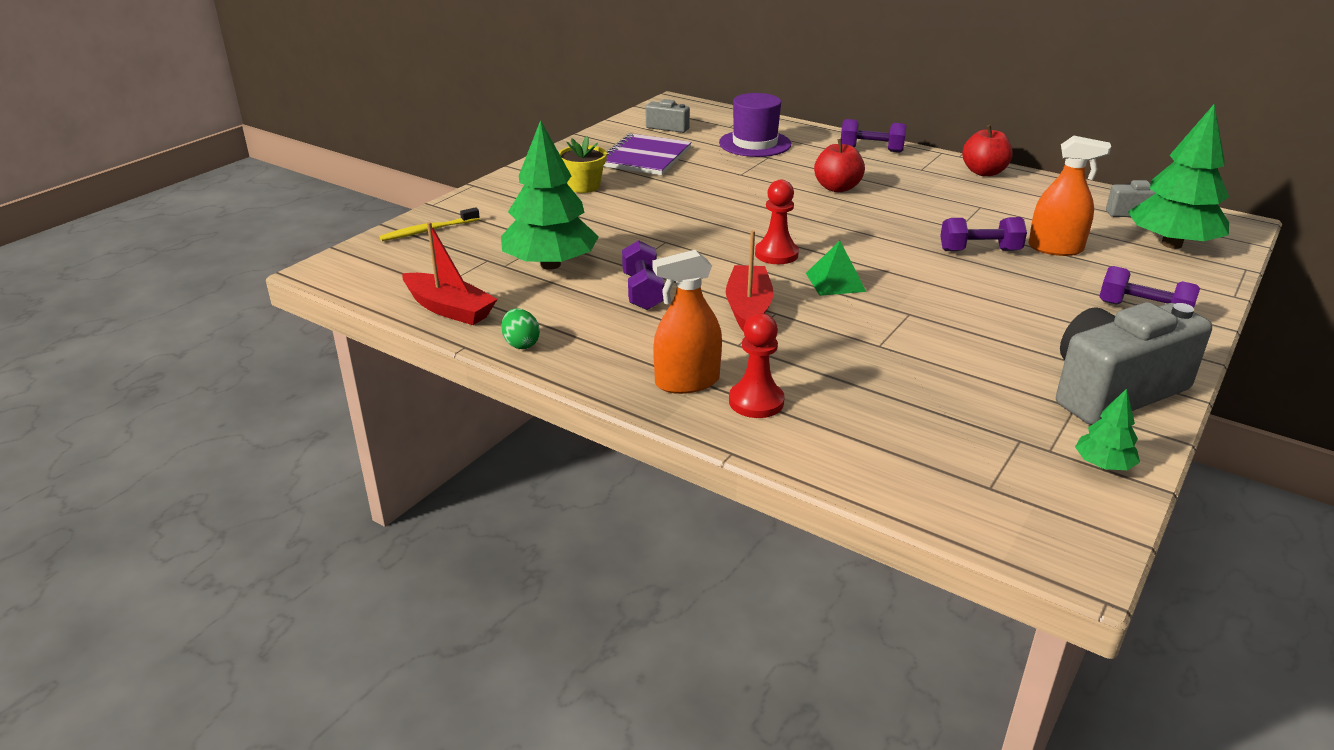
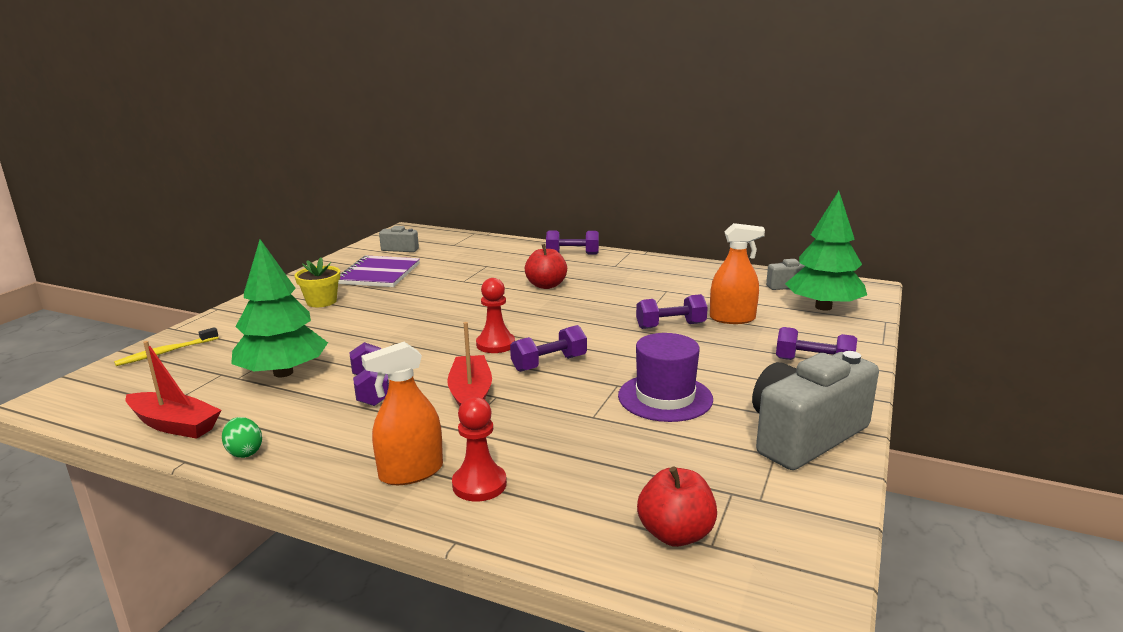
camera: 10 degrees left, 10 degrees down
(755, 144) = (475, 256): purple hat -> purple hat (665, 397)
(835, 282) = (549, 363): green pyramid -> purple dumbbell
(984, 172) = (665, 264): red apple -> red apple (675, 534)
(1103, 465) = (810, 508): green tree -> none

